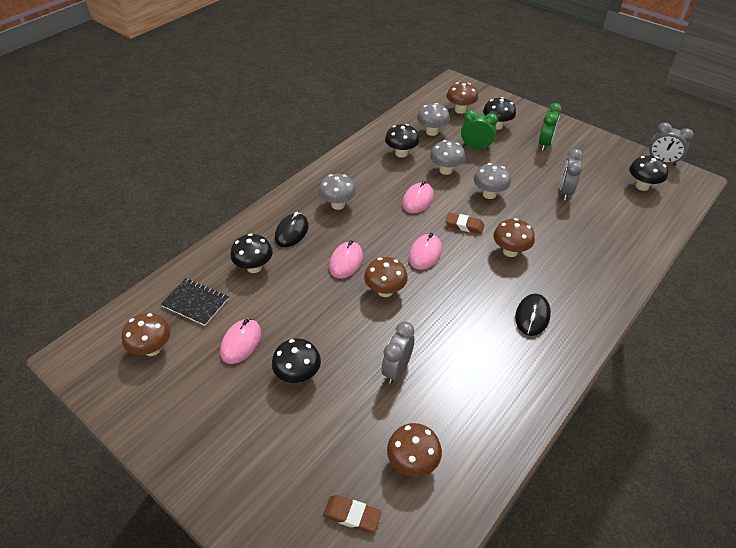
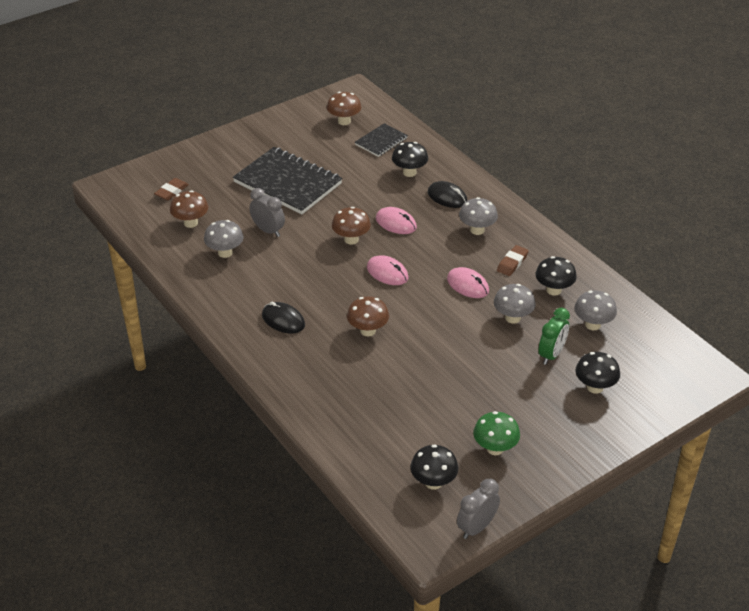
camera: 105 degrees right, 5 degrees down
(241, 342) = (331, 160): pink mouse -> none
(298, 375) = (288, 183): black mushroom -> black notebook
(460, 110) = (639, 363): brown mushroom -> none
(464, 225) = (417, 309): brown eraser -> brown eraser (512, 263)
(489, 194) = (460, 341): grey mushroom -> grey mushroom (225, 253)
(545, 144) = (544, 421): green clock -> none
(565, 192) = (445, 405): grey clock -> none
(587, 162) = (495, 448): none -> green mushroom

